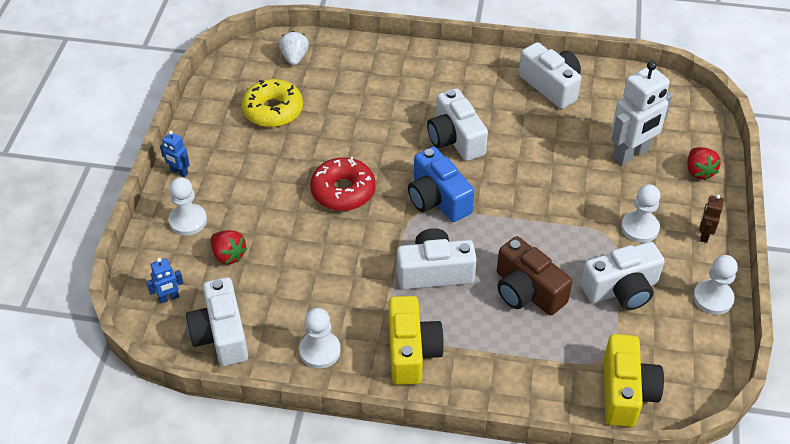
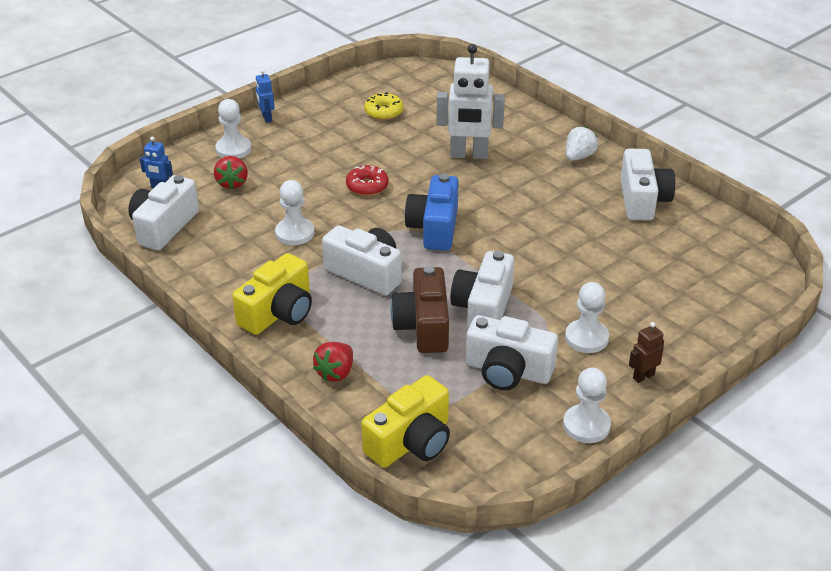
camera: 40 degrees right, 10 degrees down
(273, 110) = (384, 112): yellow donut -> yellow donut, size x0.65
(294, 58) = (445, 87): white strawberry -> white strawberry (579, 156)
(320, 351) = (215, 274): white pawn -> white pawn (295, 233)
(343, 191) = (367, 186): red donut -> red donut, size x0.65
(455, 139) = (504, 196): white camera -> white camera (483, 308)
(631, 154) = (652, 282): white robot -> white robot (469, 155)
(699, 171) = (704, 328): red strawberry -> red strawberry (336, 373)

